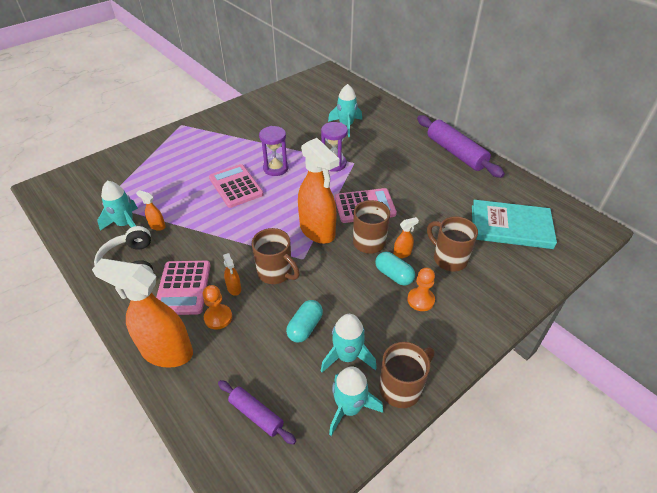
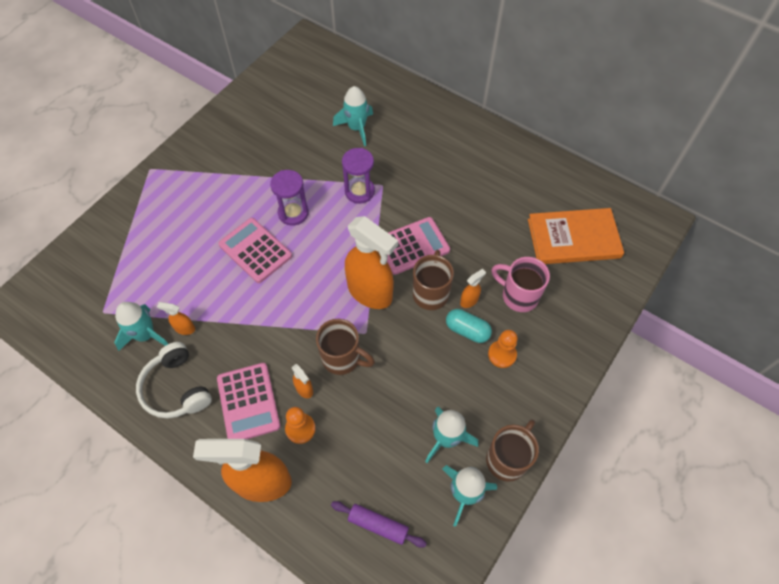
camera: 15 degrees left, 15 degrees up
(305, 327) = (394, 417): turquoise capsule -> none
(448, 258) = (518, 296): brown mug -> pink mug
(455, 153) = (494, 145): purple rolling pin -> none
(511, 227) = (573, 238): turquoise book -> orange book

